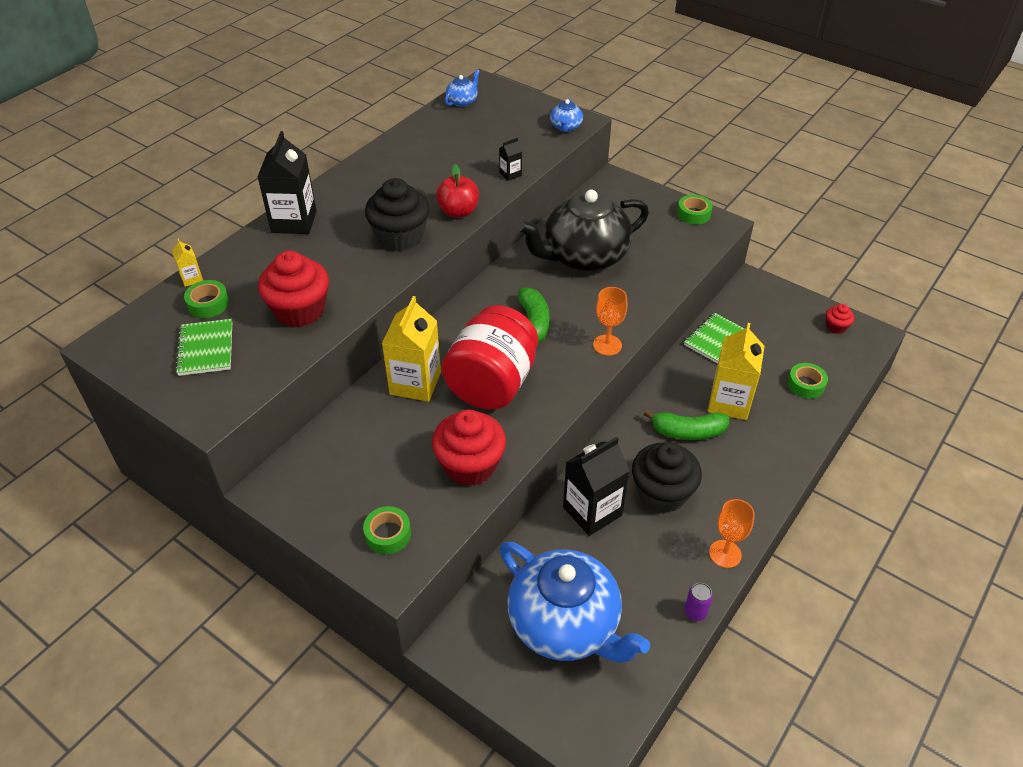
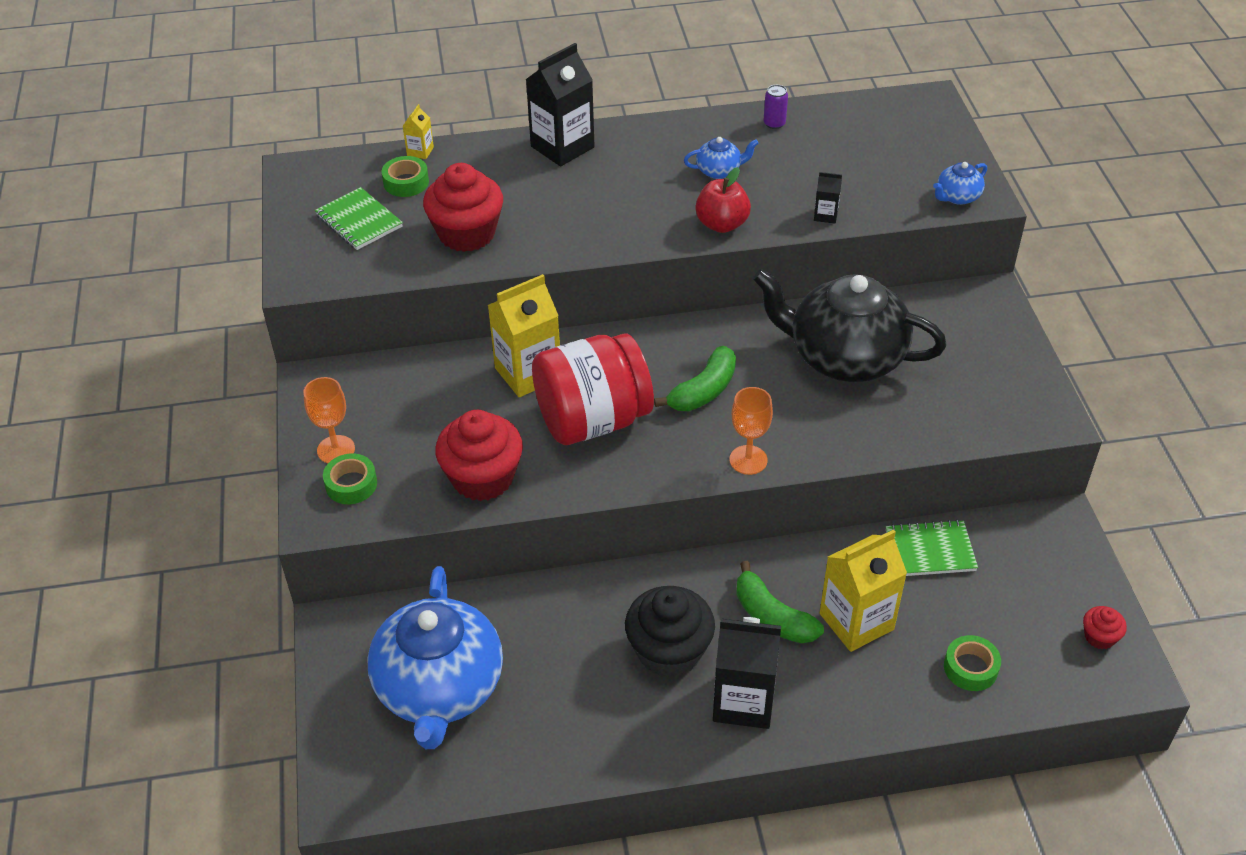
camera: 45 degrees right, 0 degrees up
(206, 349) = (359, 221): green notebook -> green notebook turned 75 degrees counterclockwise
(400, 236) = (636, 217): black cupcake -> none
(462, 101) = (881, 108): blue teapot -> blue teapot (719, 171)
(592, 511) = (584, 615): black carton -> black carton (743, 701)
(693, 214) = (1036, 388): green tape -> none
(695, 612) = (560, 775): purple can -> purple can (774, 123)
(725, 554) = (655, 752): orange goblet -> orange goblet (336, 450)

